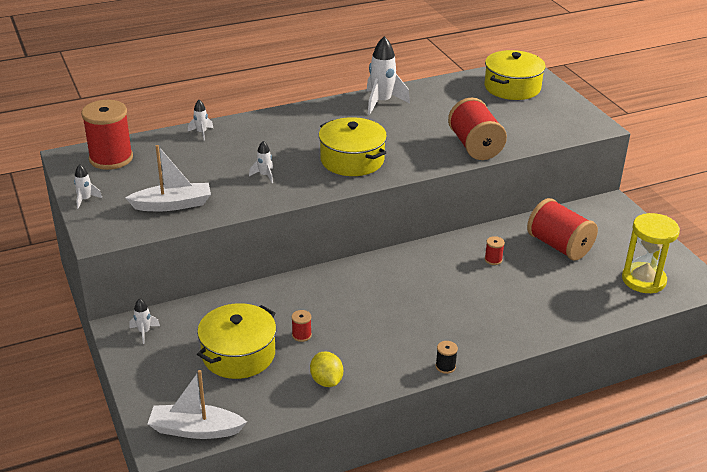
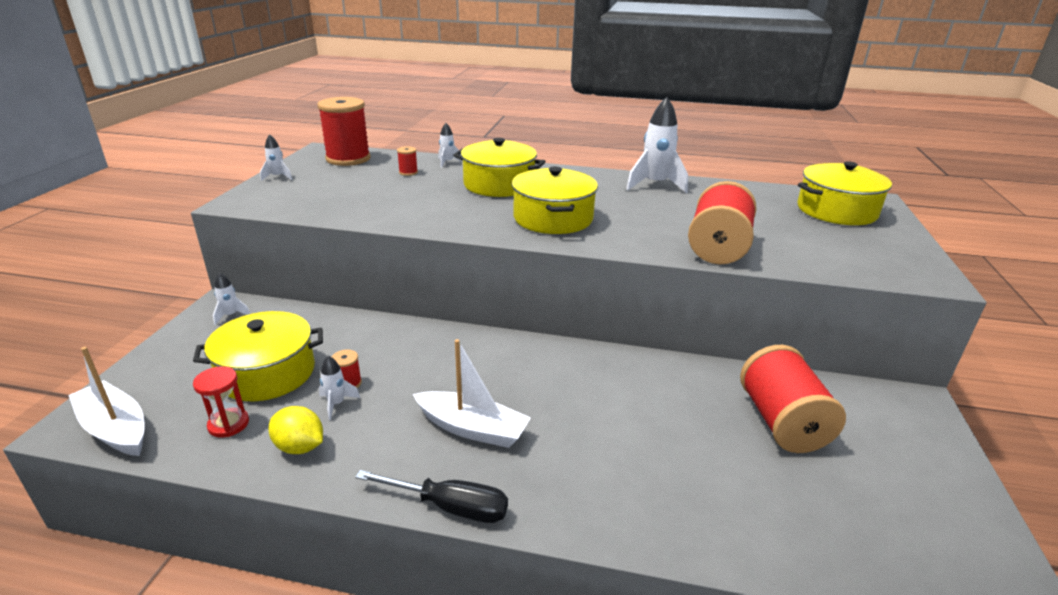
camera: 35 degrees right, 5 degrees down
(173, 205) = (332, 200): white boat -> white boat (472, 428)
(264, 175) = (447, 205): white rocket -> white rocket (336, 404)
(264, 392) = (228, 424): none -> red hourglass
(274, 142) = (499, 185): none -> yellow pot
(326, 381) = (300, 447): yellow lemon -> yellow lemon turned 75 degrees counterclockwise
(445, 366) = (449, 507): black spool -> black screwdriver
(493, 259) = (667, 400): red spool -> red spool (408, 172)
(643, 280) = (893, 535): yellow hourglass -> none

